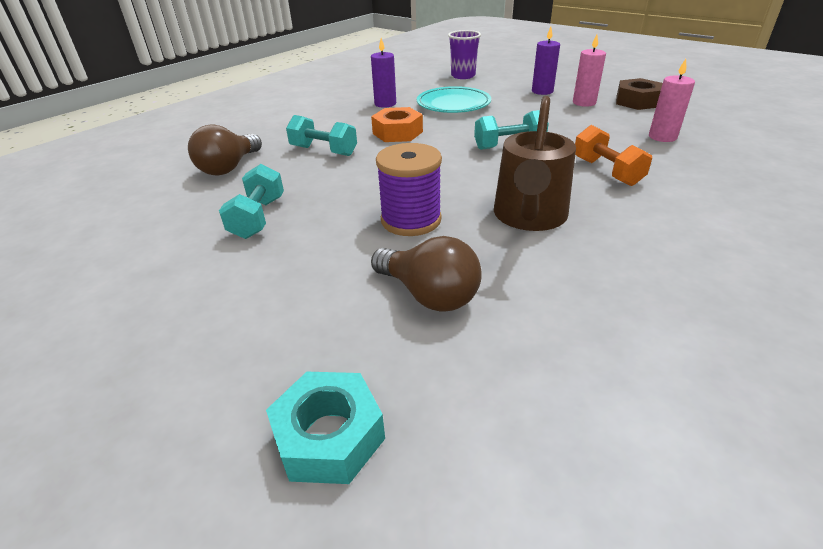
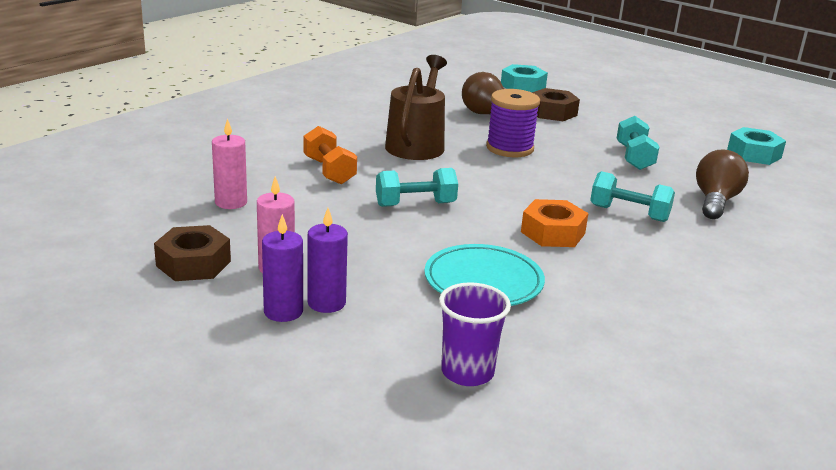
camera: 175 degrees right, 10 degrees down
(85, 238) = (754, 154): none -> turquoise nut
(311, 317) = (552, 112): none -> brown nut
(385, 104) = (595, 292): purple candle -> purple candle (283, 311)

